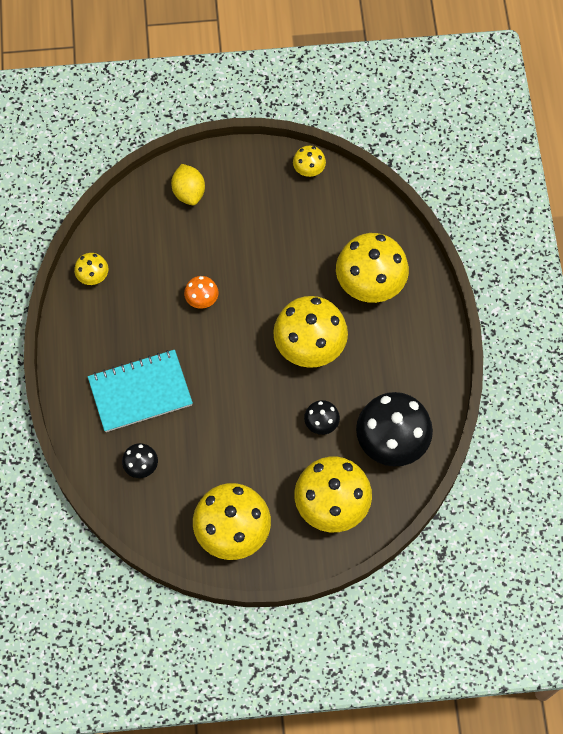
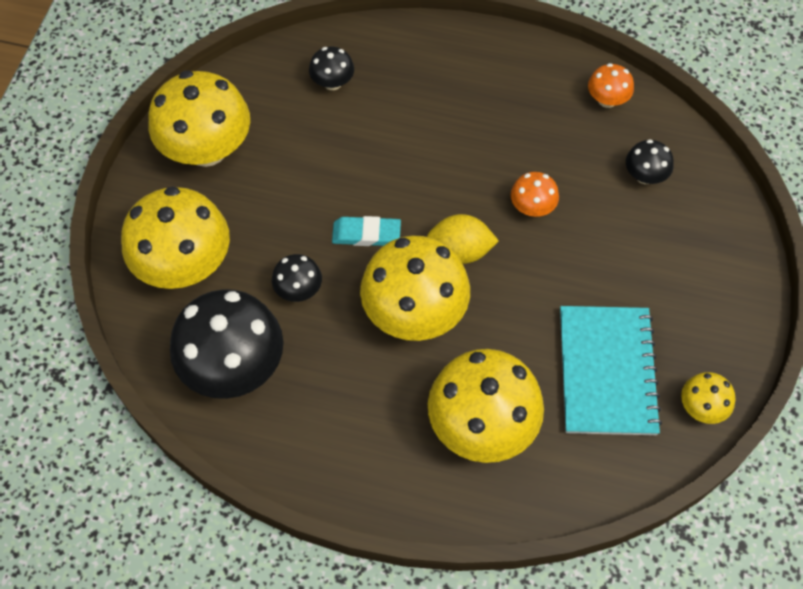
camera: 110 degrees right, 5 degrees down
(93, 276) = (607, 100): yellow mushroom -> orange mushroom
(140, 392) = (427, 106): turquoise notebook -> turquoise notebook (606, 372)
(150, 237) = (645, 176): none -> black mushroom
(189, 192) = (703, 239): yellow lemon -> yellow lemon (460, 251)
(262, 396) = (366, 234): none -> turquoise eraser

